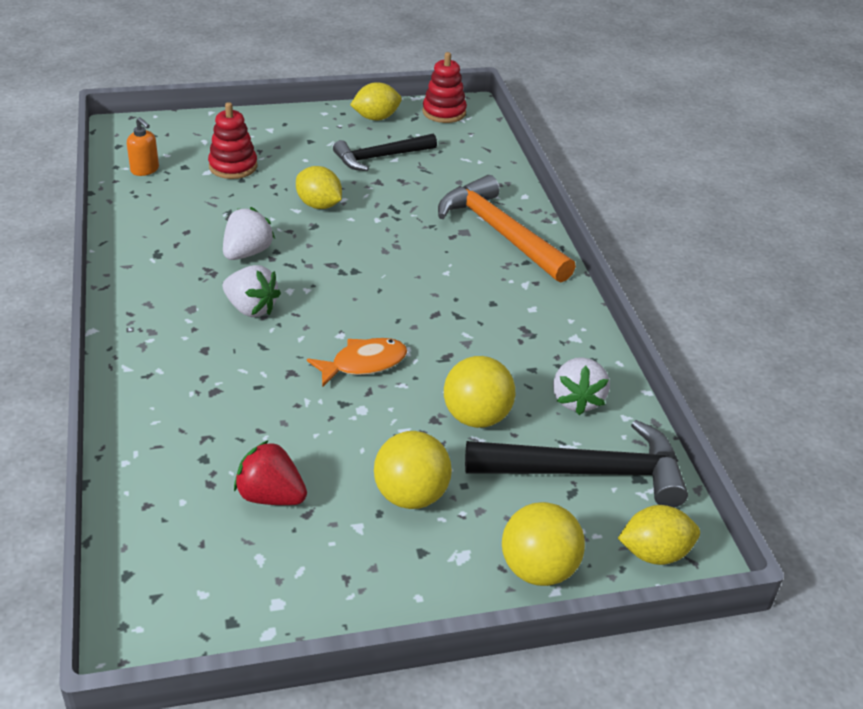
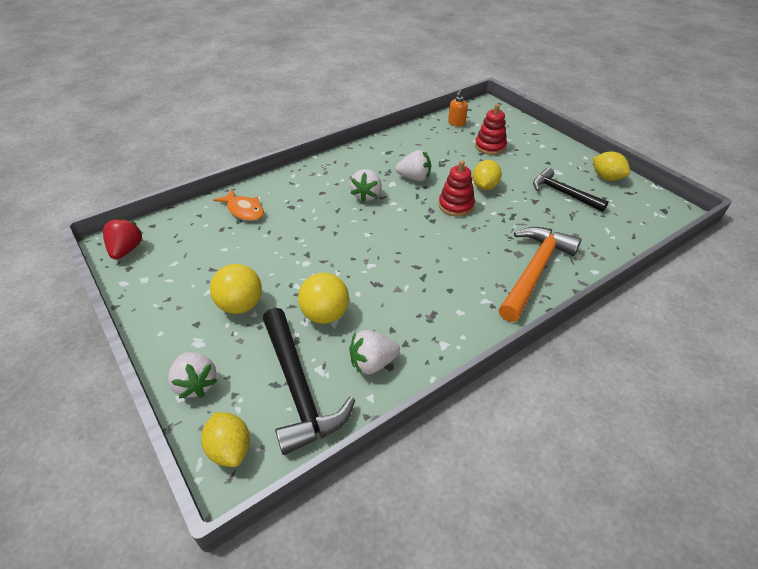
camera: 70 degrees right, 5 degrees up
(271, 496) = (220, 252): red strawberry -> red strawberry (126, 250)
(363, 364) = (346, 251): orange fish -> orange fish (244, 210)
(444, 112) = (653, 203): red stacking toy -> red stacking toy (456, 205)
(538, 570) = (196, 384): yellow ball -> white strawberry

